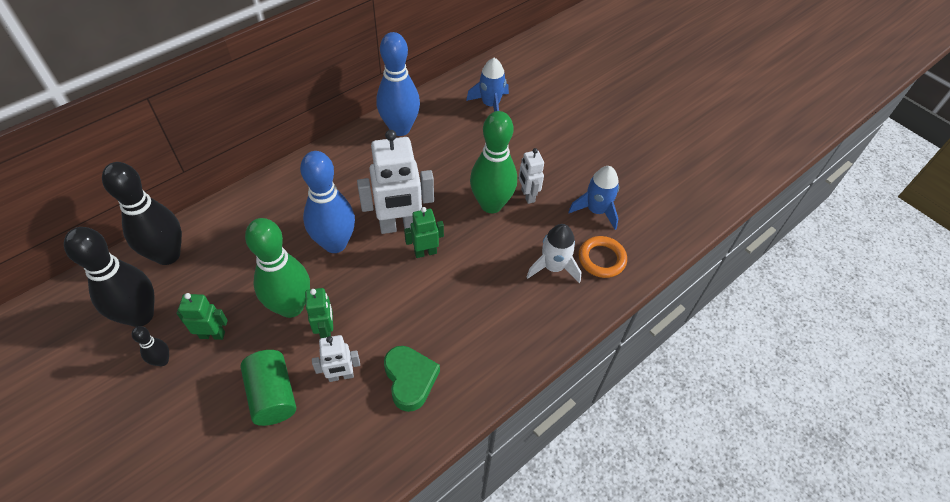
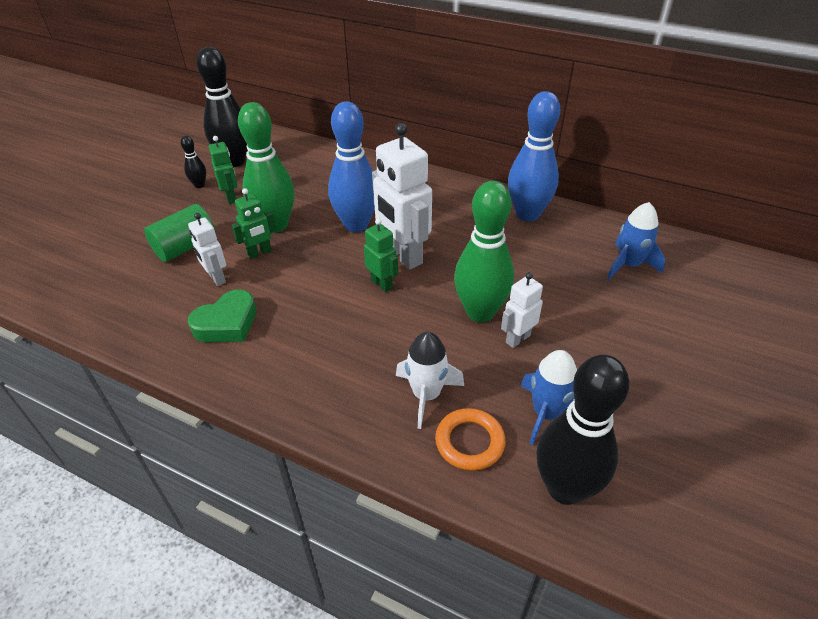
camera: 70 degrees right, 10 degrees down
(167, 255) = (294, 151): black bowling pin -> black bowling pin (565, 488)

